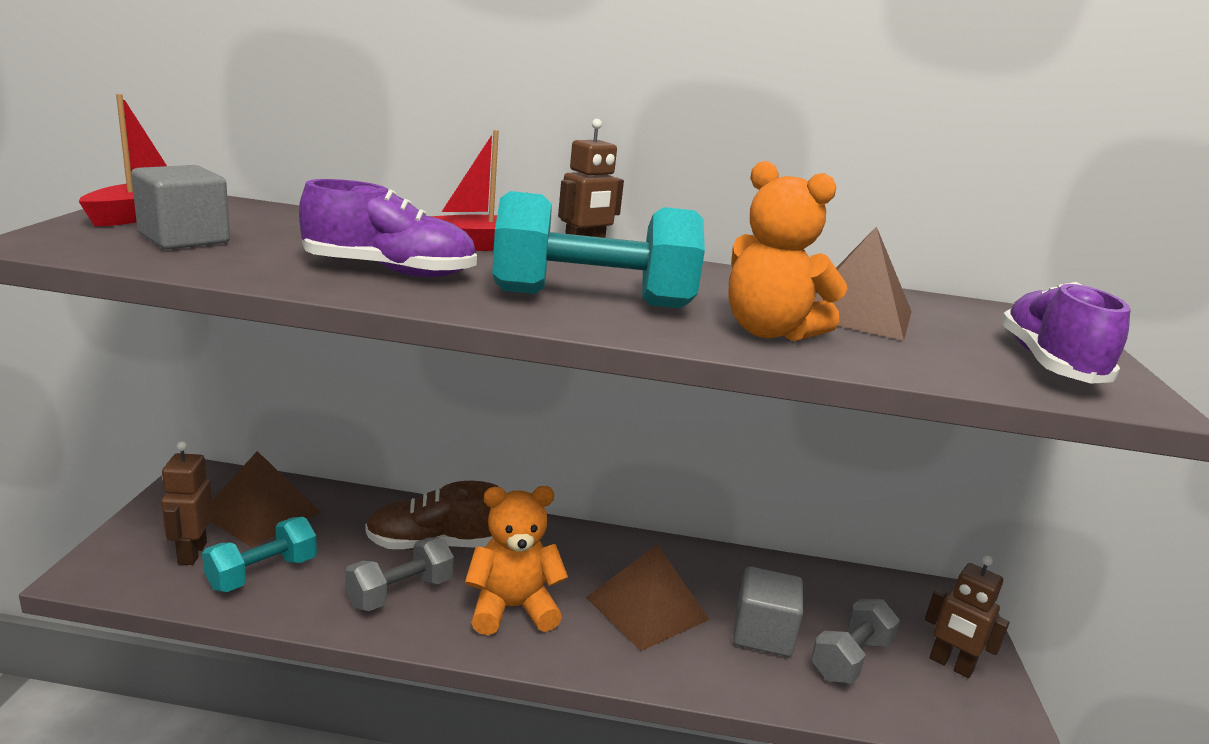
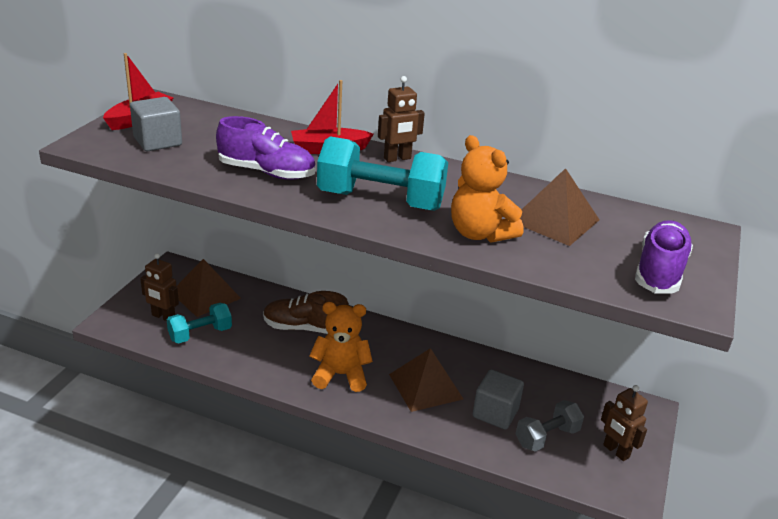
camera: 15 degrees right, 10 degrees up
(191, 553) = (163, 317): brown robot -> brown robot turned 75 degrees counterclockwise
(400, 593) = (276, 356): grey dumbbell -> none

